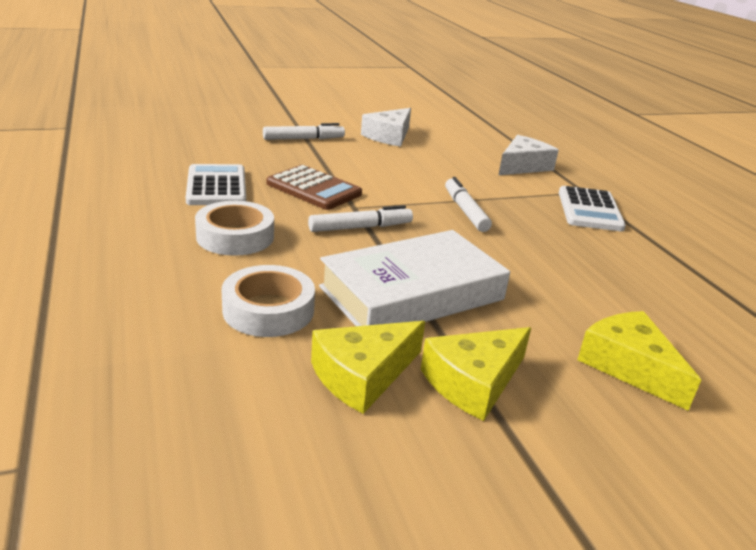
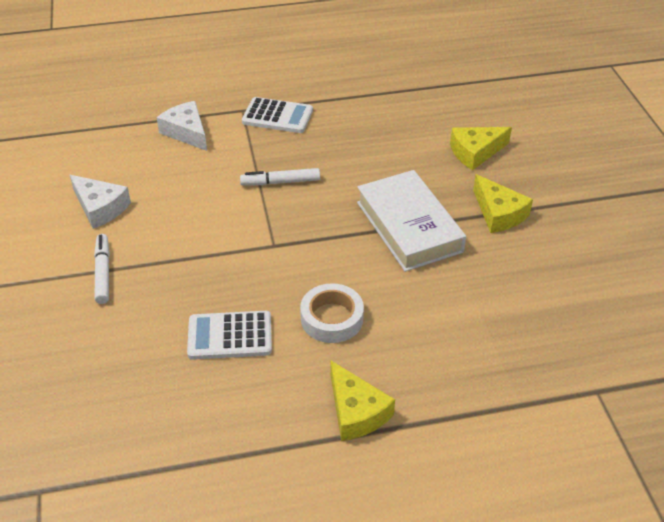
camera: 80 degrees left, 15 degrees up
(268, 310) = (437, 297): white tape -> none
(314, 189) = (236, 269): brown calculator -> none
(360, 227) = (312, 244): white marker -> none
(362, 375) = (499, 257): yellow cheese -> yellow cheese (356, 411)

